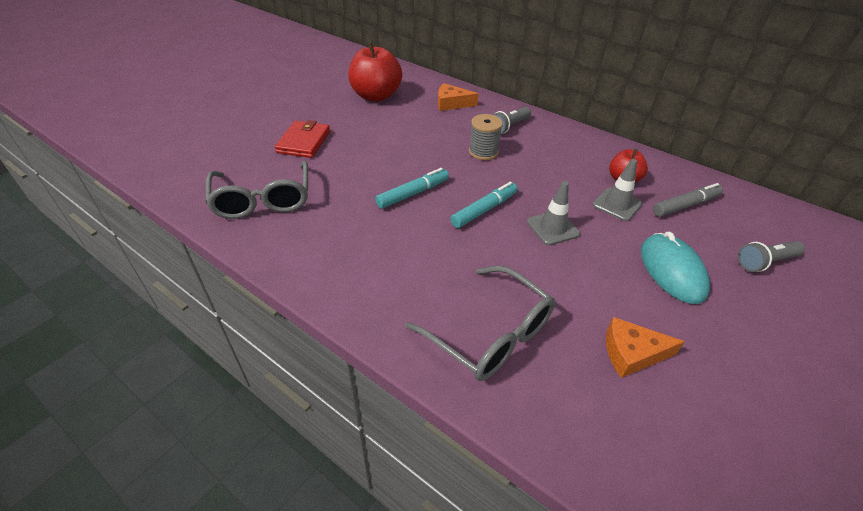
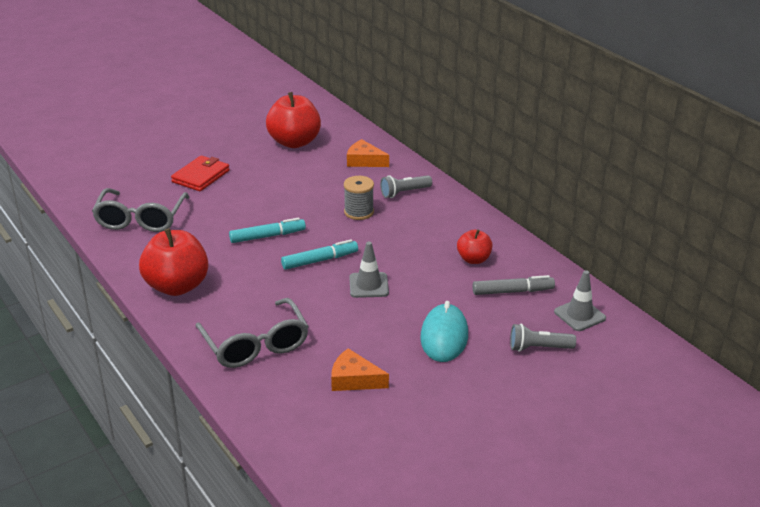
camera: 20 degrees right, 10 degrees down
(350, 275) = (177, 286): none -> red apple
(617, 204) = (446, 278): grey traffic cone -> grey traffic cone (579, 315)

